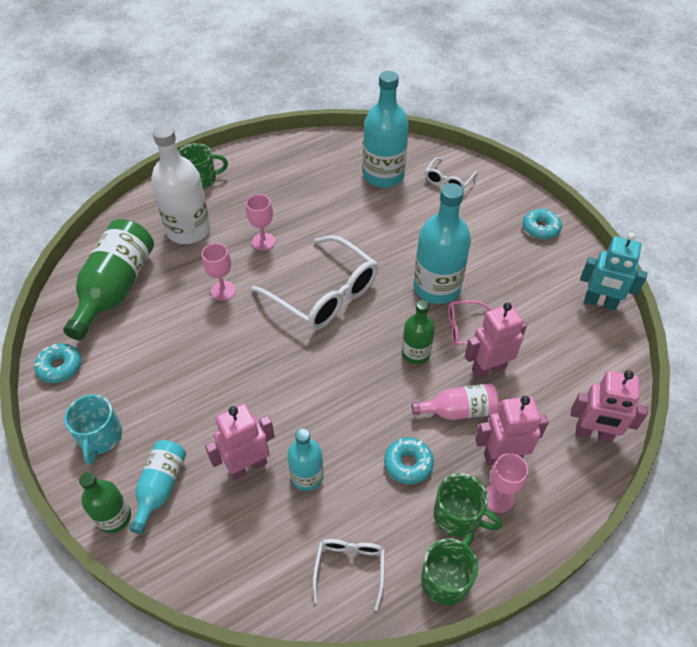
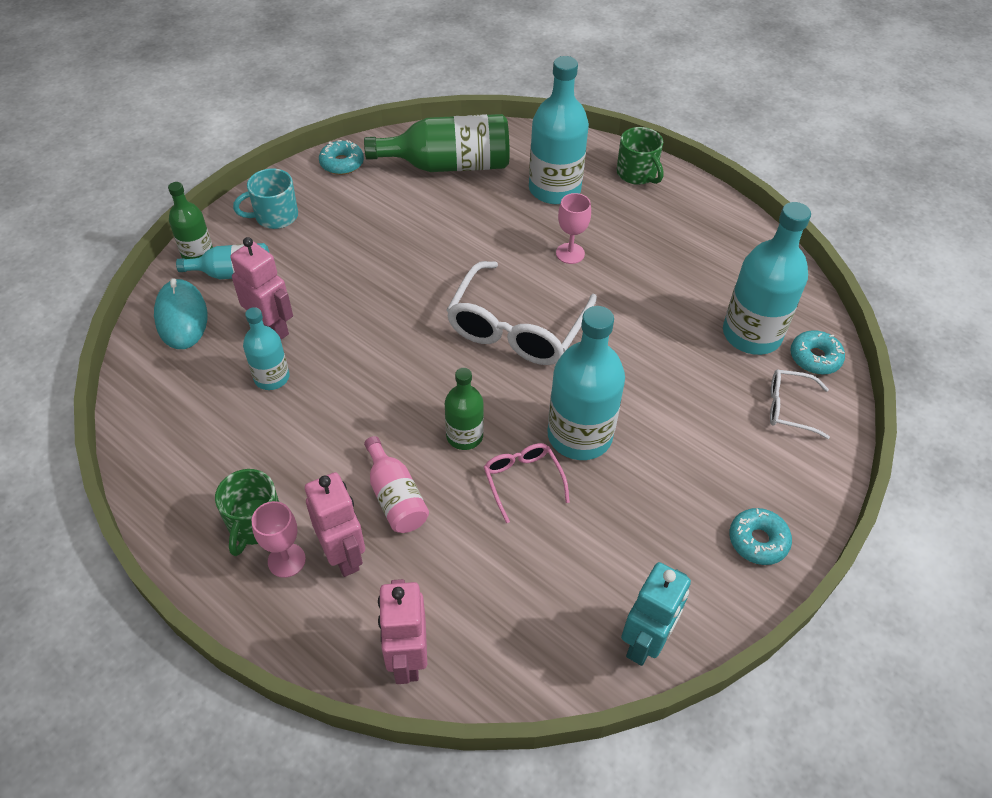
camera: 70 degrees right, 0 degrees up
(189, 230) = (554, 189): white bottle -> turquoise bottle
(197, 544) = (181, 317): none -> turquoise mouse
(223, 290) = (482, 243): pink goblet -> none
(350, 568) = (177, 439): white glasses -> none
(408, 464) = (309, 462): turquoise donut -> turquoise donut (815, 358)
(446, 578) = (179, 526): green mug -> none
(488, 369) = (469, 517): pink robot -> none
(600, 303) = (645, 642): turquoise robot -> turquoise robot turned 150 degrees counterclockwise

